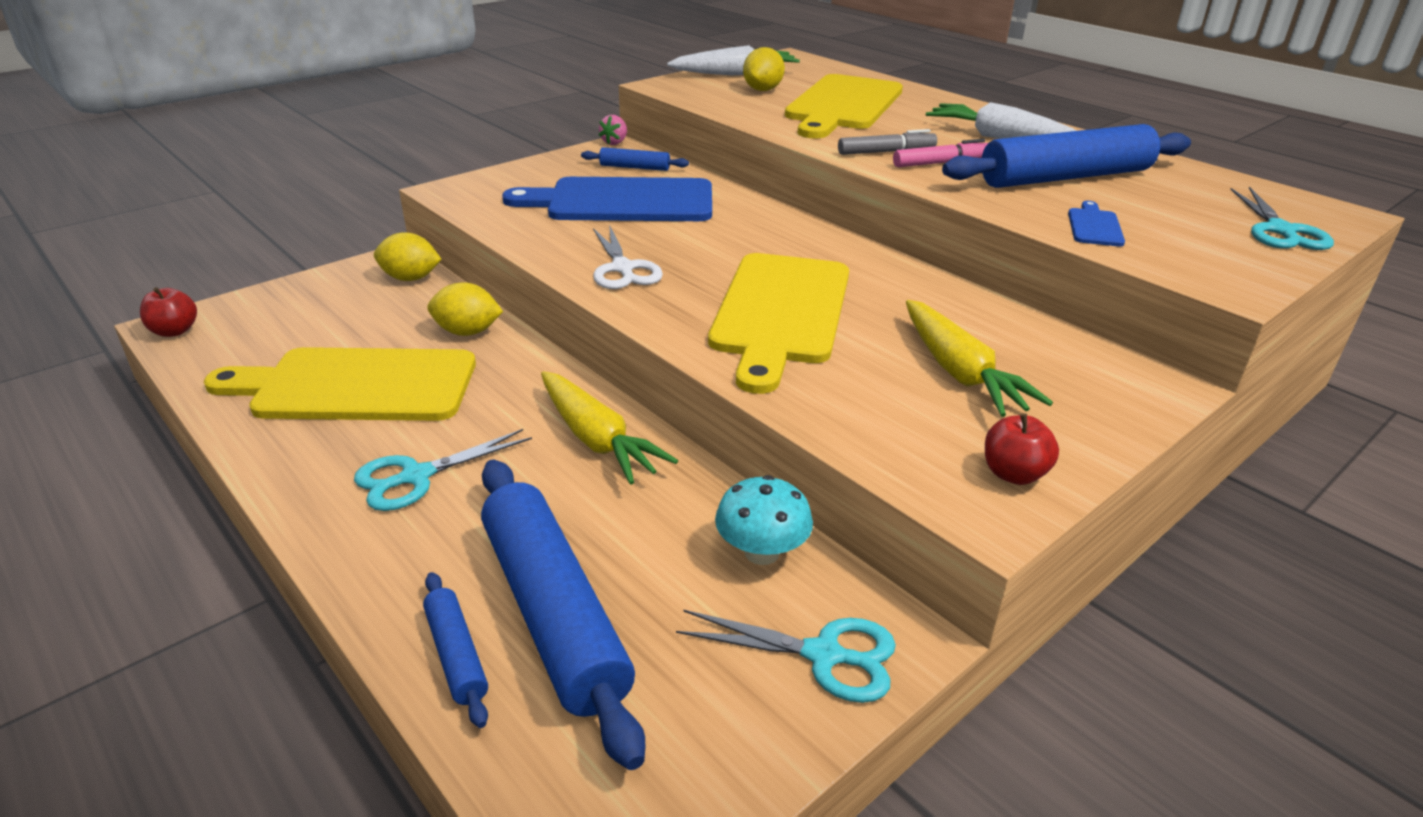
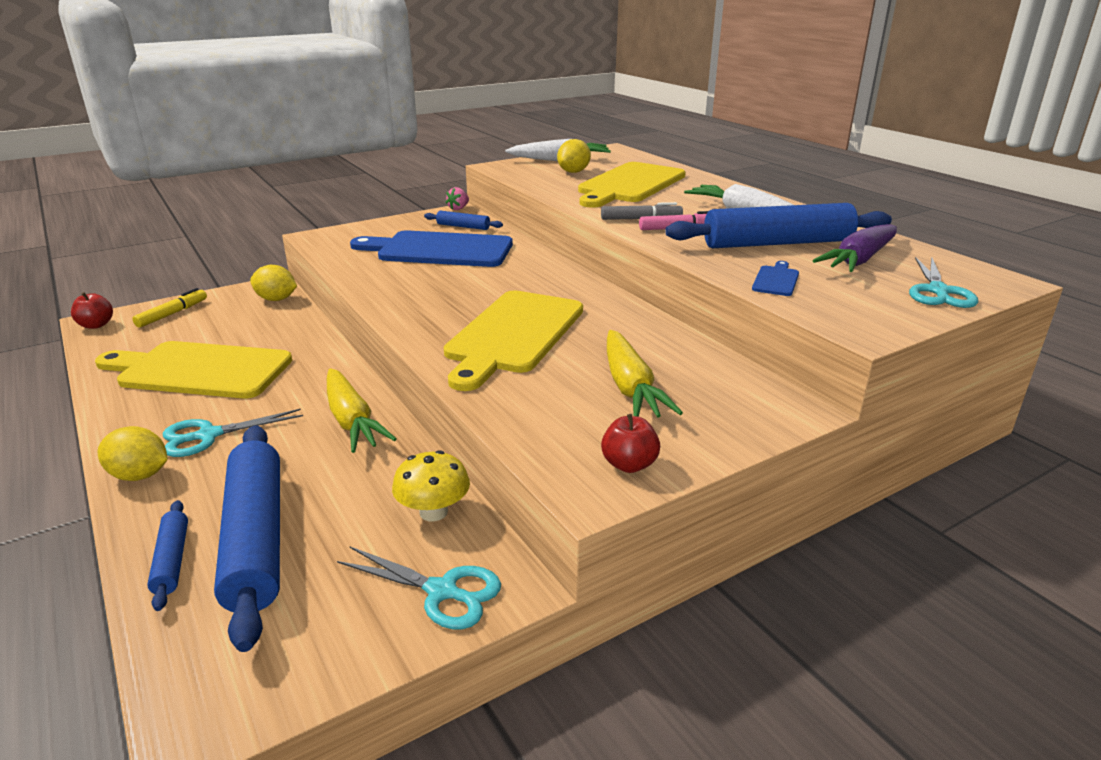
camera: 10 degrees right, 5 degrees down
(276, 308) = (172, 314): none -> yellow marker
(467, 332) = (297, 339): yellow lemon -> yellow lemon (139, 475)
(623, 268) = (411, 297): white scissors -> none
(762, 552) = (433, 512): turquoise mushroom -> yellow mushroom
(1170, 195) = (859, 260): none -> purple carrot

